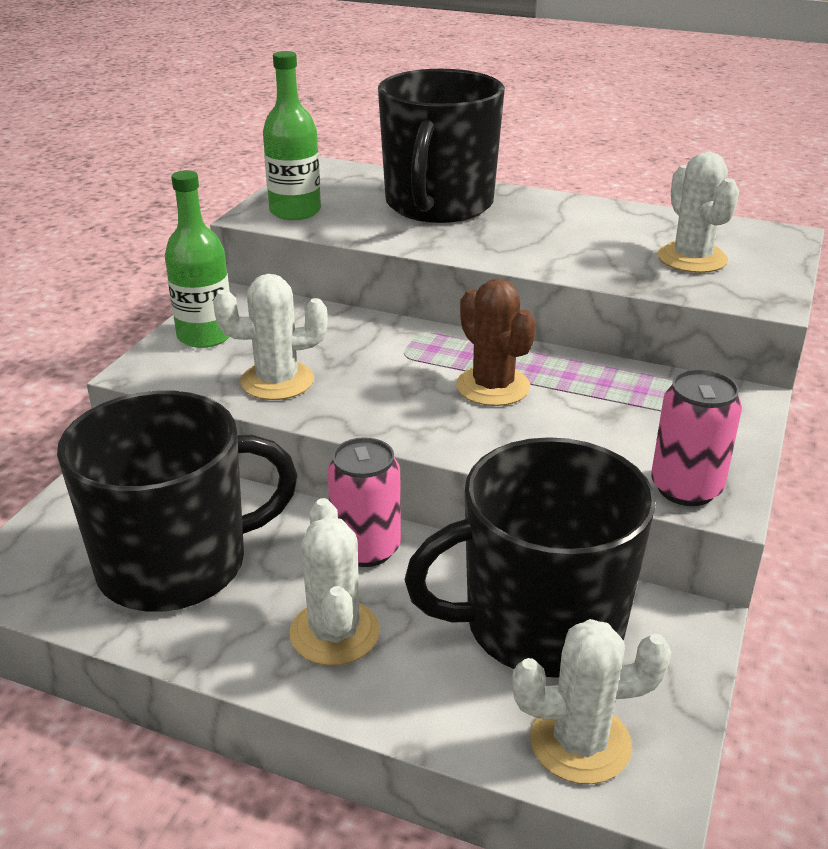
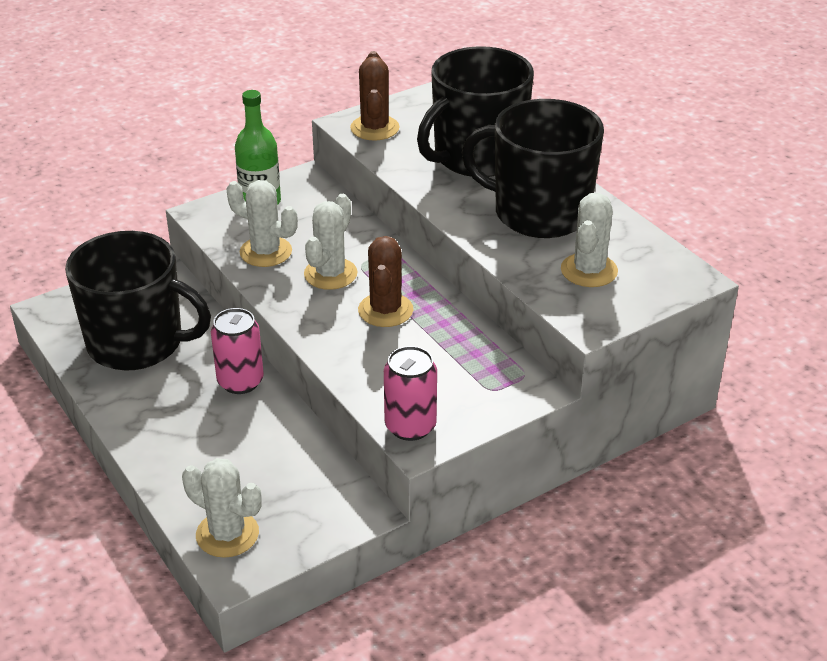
camera: 35 degrees right, 5 degrees up
(295, 211) = (374, 128): green bottle -> brown cactus
(334, 633) = (174, 419): white cactus -> white cactus (330, 274)
(540, 624) = (281, 469): black mug -> black mug (539, 213)

